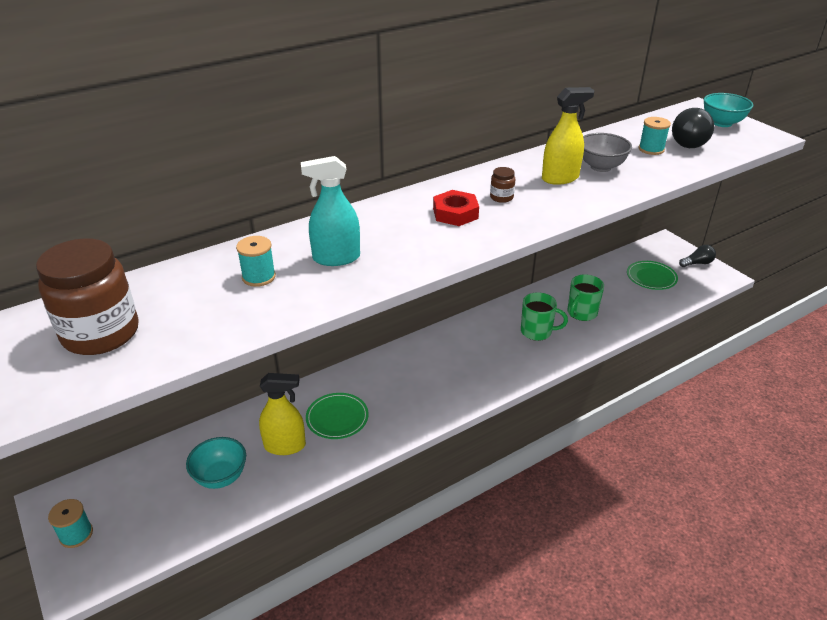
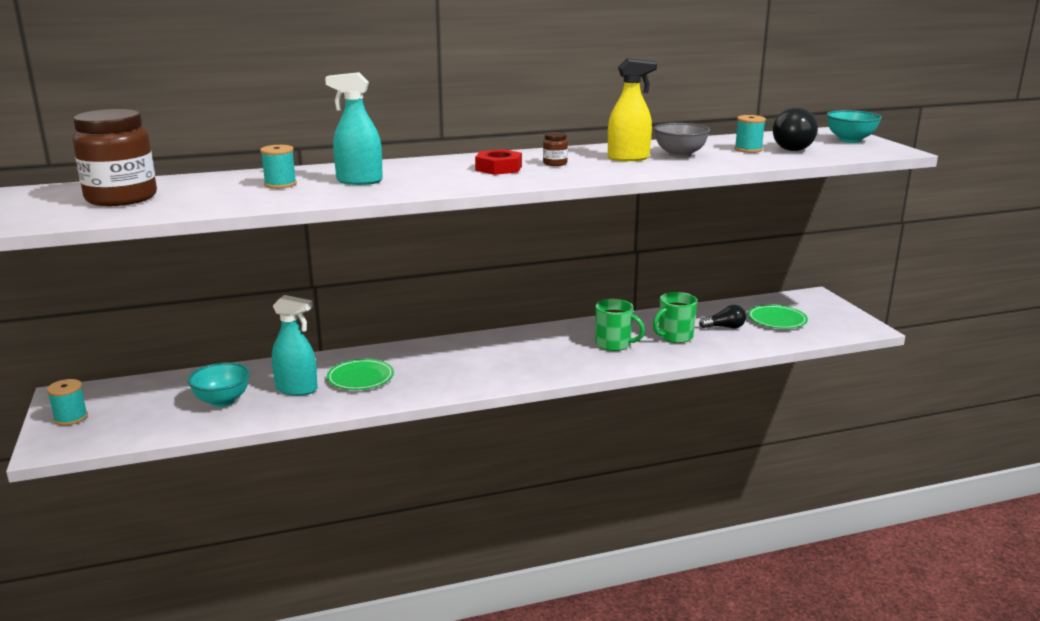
camera: 15 degrees right, 15 degrees down
(285, 446) = (297, 389): yellow spray bottle -> turquoise spray bottle
(697, 263) = (841, 315): black light bulb -> black light bulb (725, 327)

